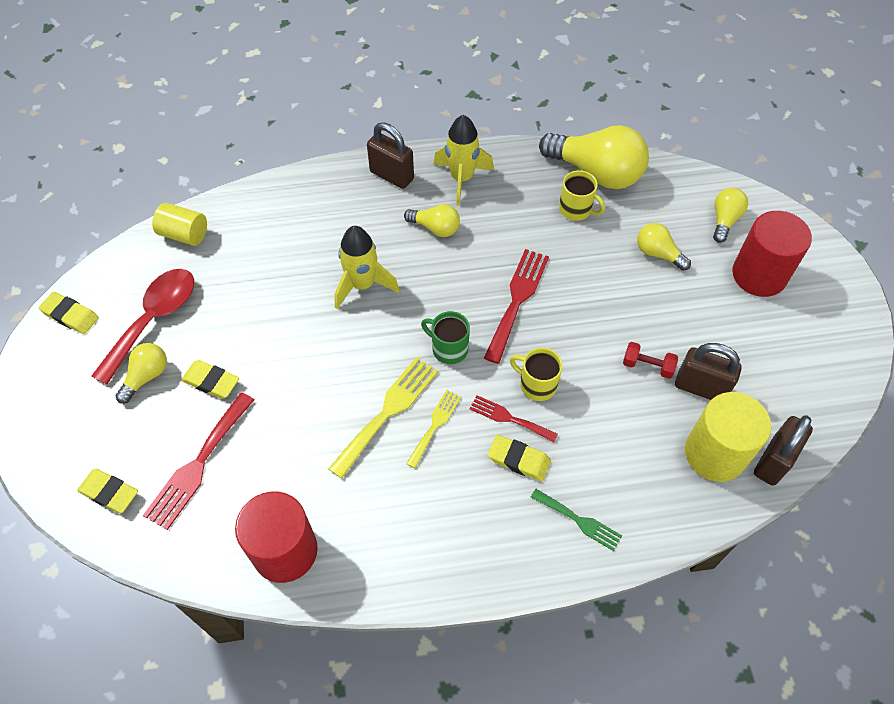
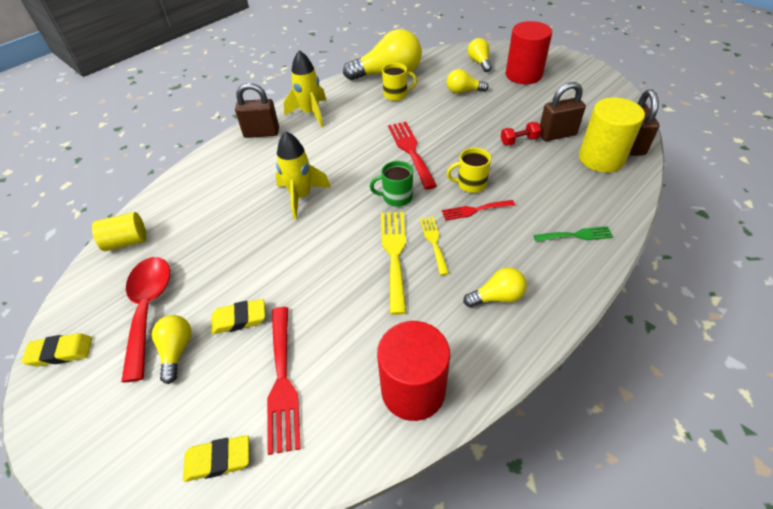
camera: 35 degrees left, 10 degrees down
(435, 228) = (319, 144): yellow light bulb -> yellow light bulb (497, 297)
(518, 460) = (505, 227): yellow eraser -> none

